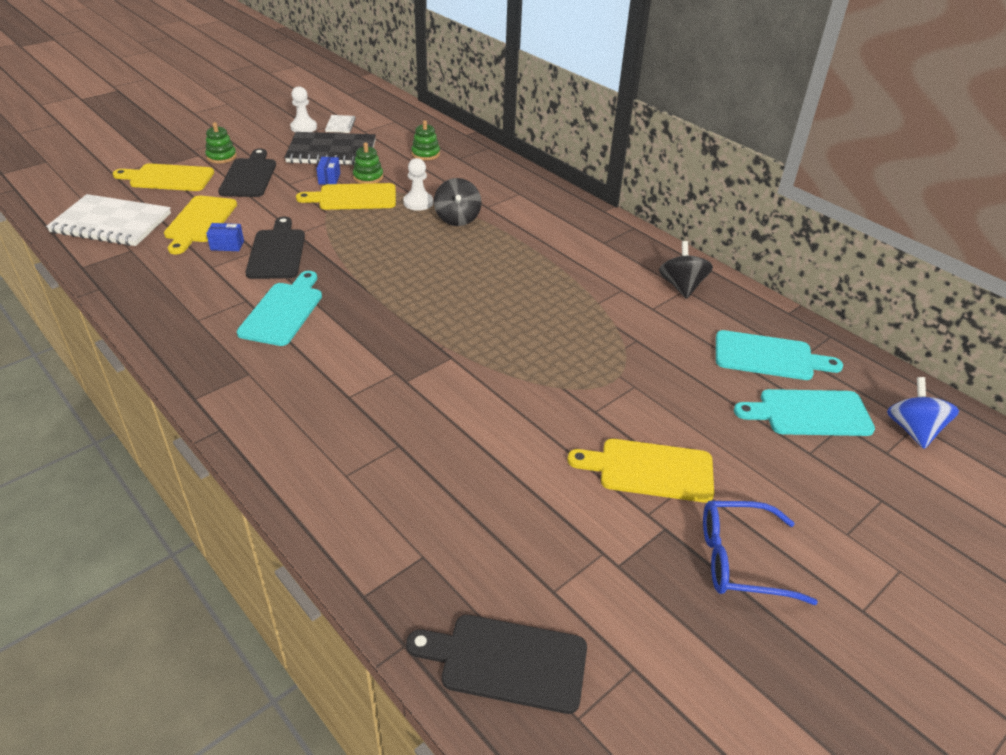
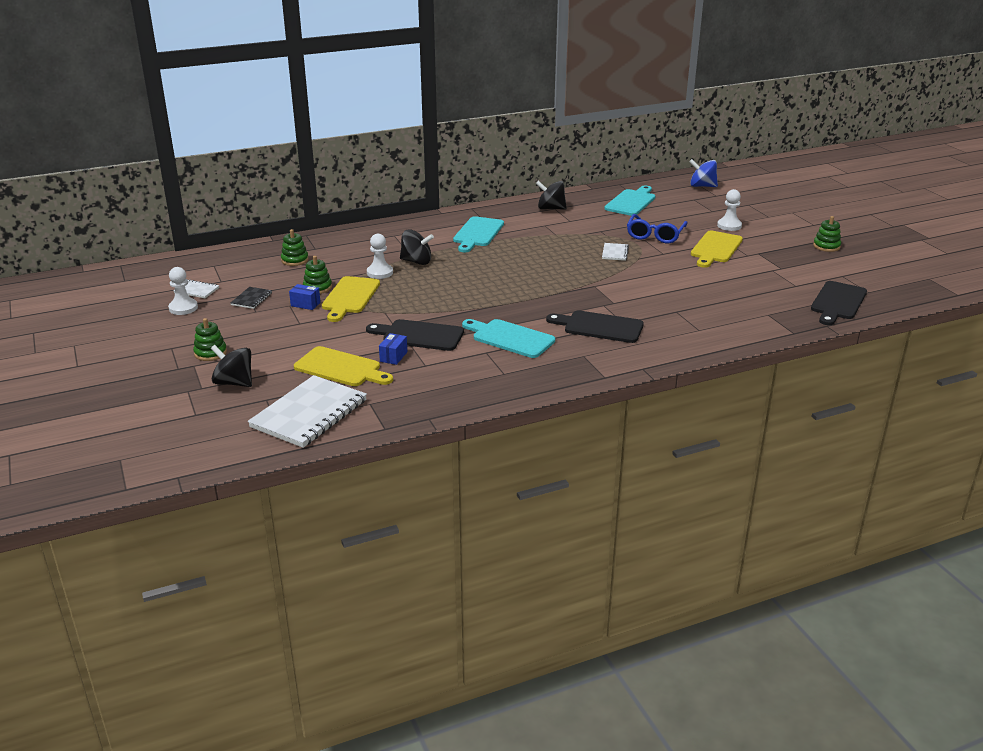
camera: 70 degrees left, 10 degrees down
(168, 178) = (234, 383): yellow cutting board -> black spinning top
(249, 176) = (267, 341): black cutting board -> black cutting board (599, 327)
(332, 152) = (251, 299): black notebook -> black notebook, size x0.45
(568, 362) = (615, 253): none -> white notebook
(741, 560) = (781, 241): blue glasses -> blue glasses (655, 235)
(759, 480) = (729, 226): none -> white pawn
(763, 636) = (826, 246): none -> green stacking toy
(809, 413) = (682, 204): turquoise cutting board -> turquoise cutting board (477, 233)

